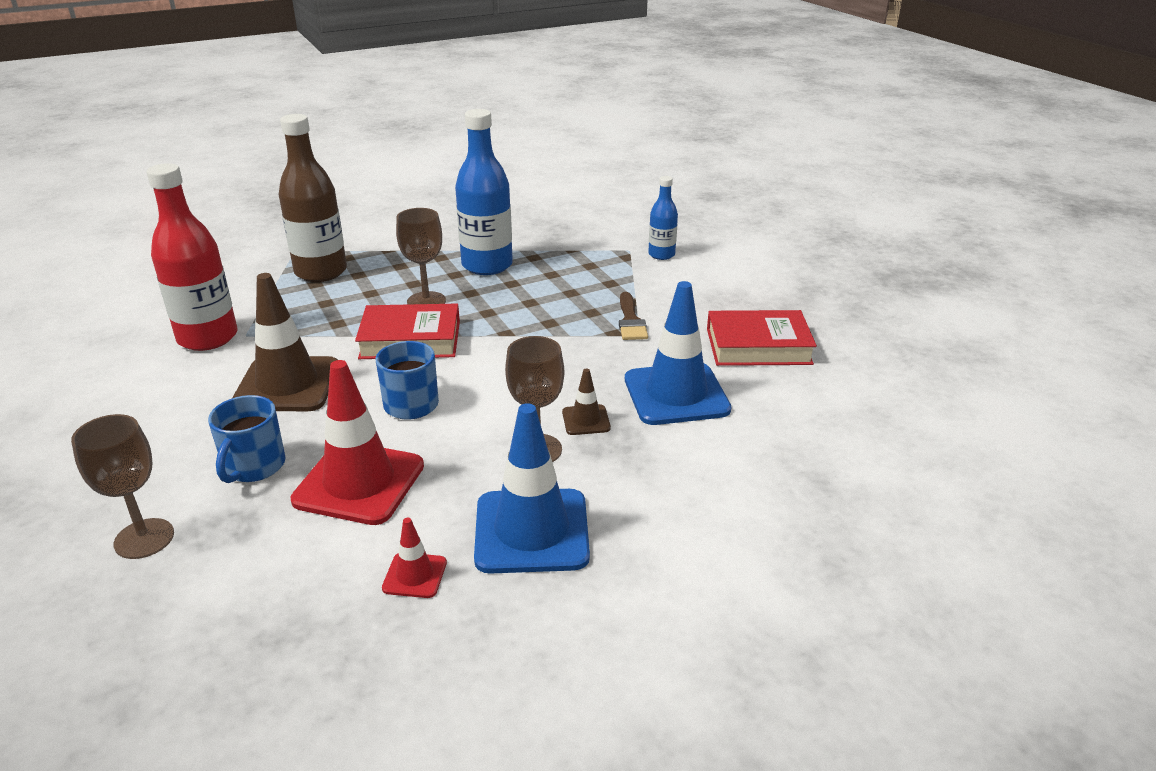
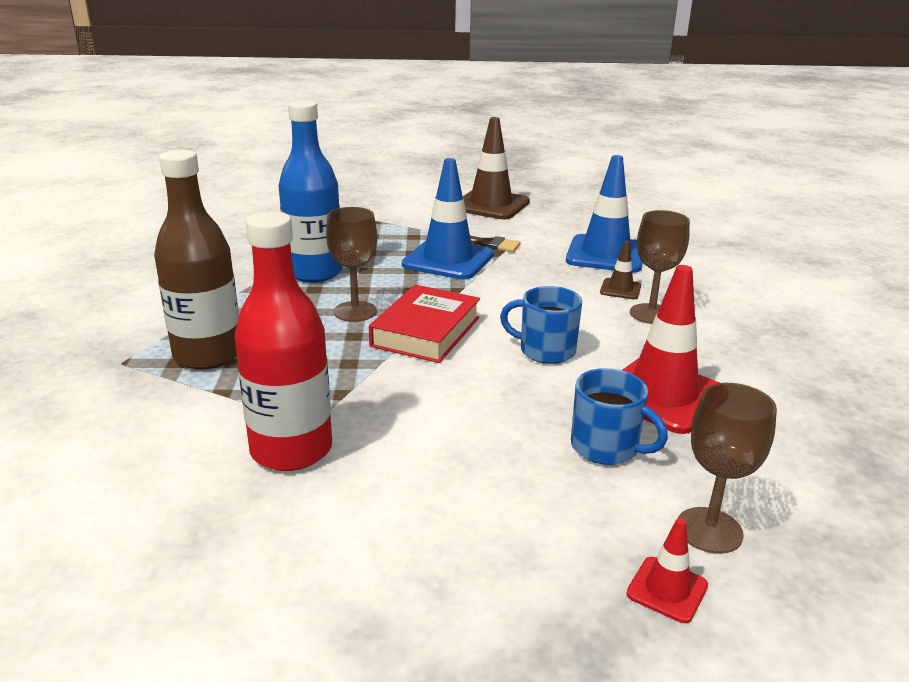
camera: 65 degrees left, 5 degrees down
(287, 385) = (457, 409): brown traffic cone -> brown traffic cone (491, 205)
(415, 575) = (799, 390): red traffic cone -> red traffic cone (667, 589)
(531, 531) = (756, 336): blue traffic cone -> blue traffic cone (448, 260)
(661, 255) = (387, 210): blue bottle -> none
(758, 346) = (560, 218): red book -> none

